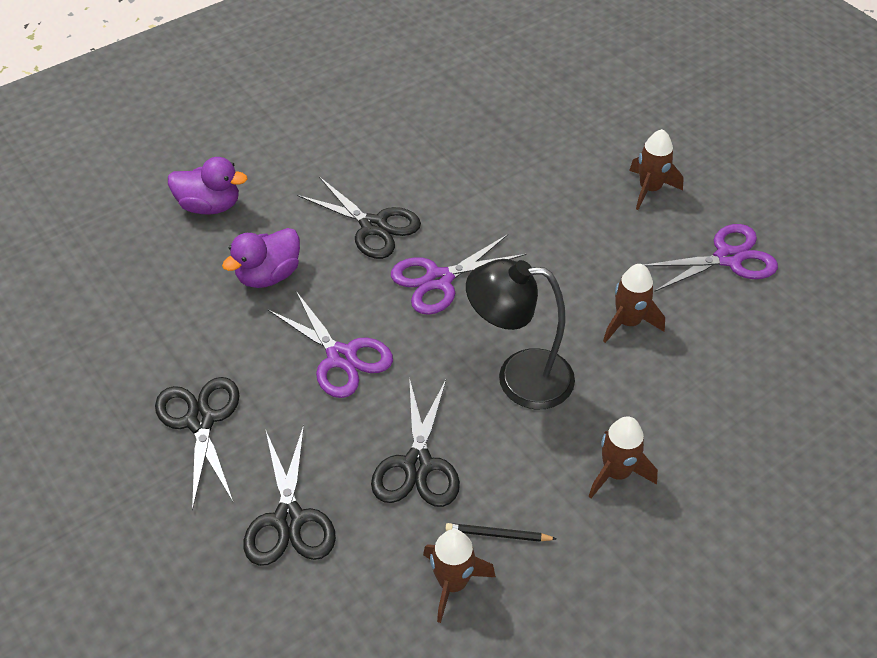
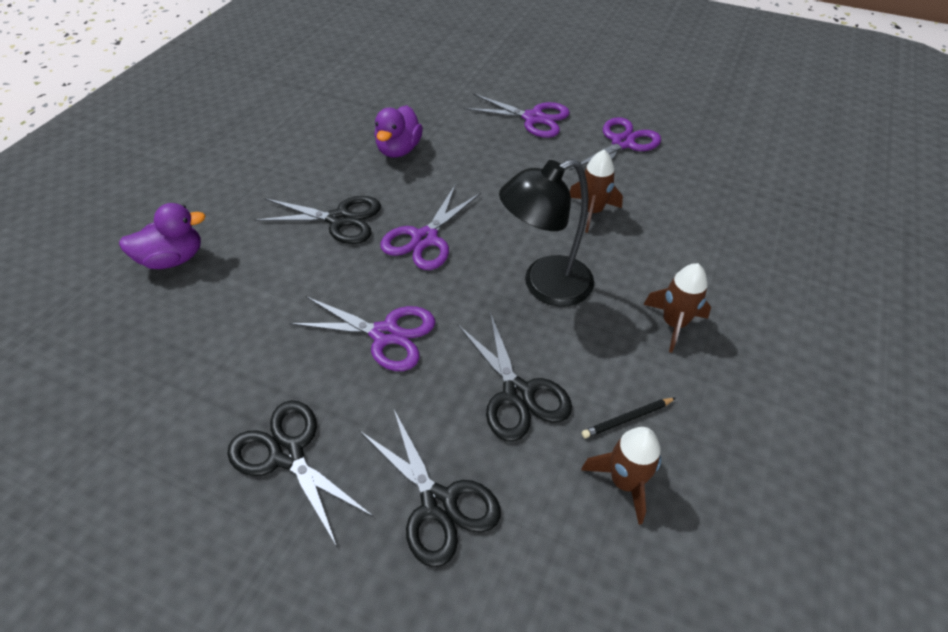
camera: 30 degrees left, 0 degrees up
(268, 275) = (270, 295): purple duck -> purple duck (399, 150)
(649, 189) = (533, 118): brown rocket -> purple scissors

